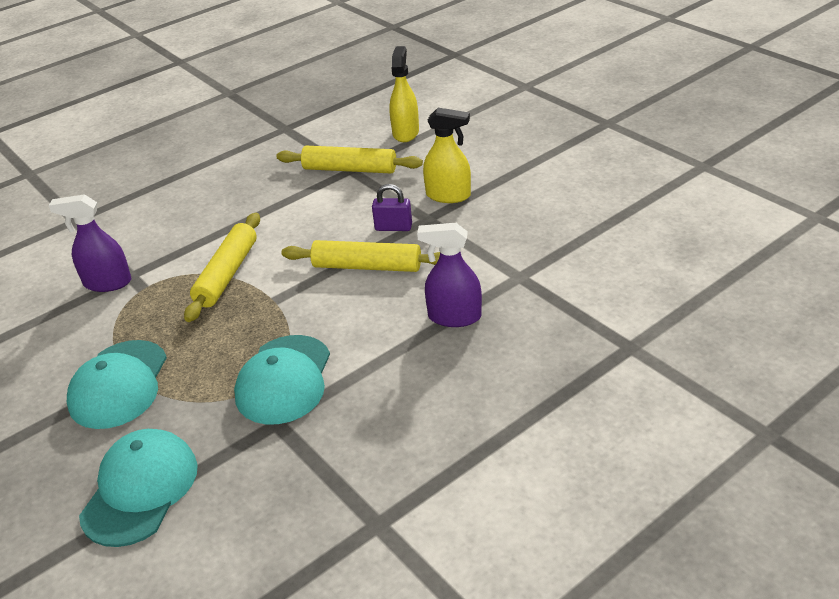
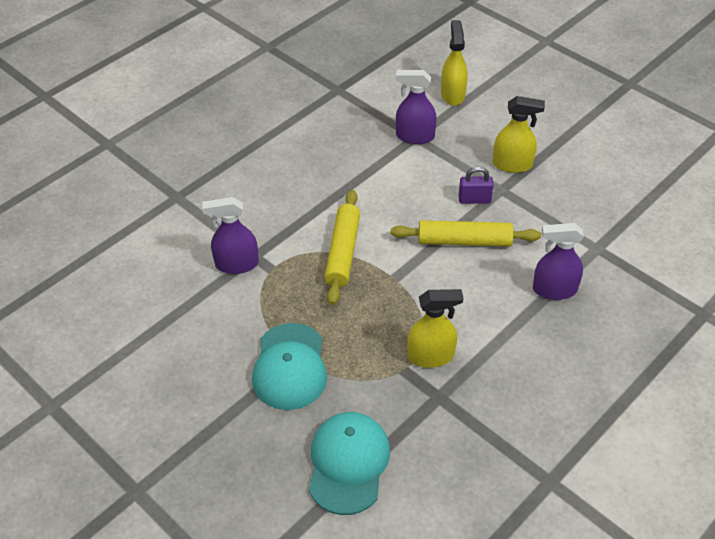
camera: 10 degrees left, 10 degrees up
(284, 380) = (431, 356): turquoise cap -> yellow spray bottle
(350, 169) = (414, 136): yellow rolling pin -> purple spray bottle

